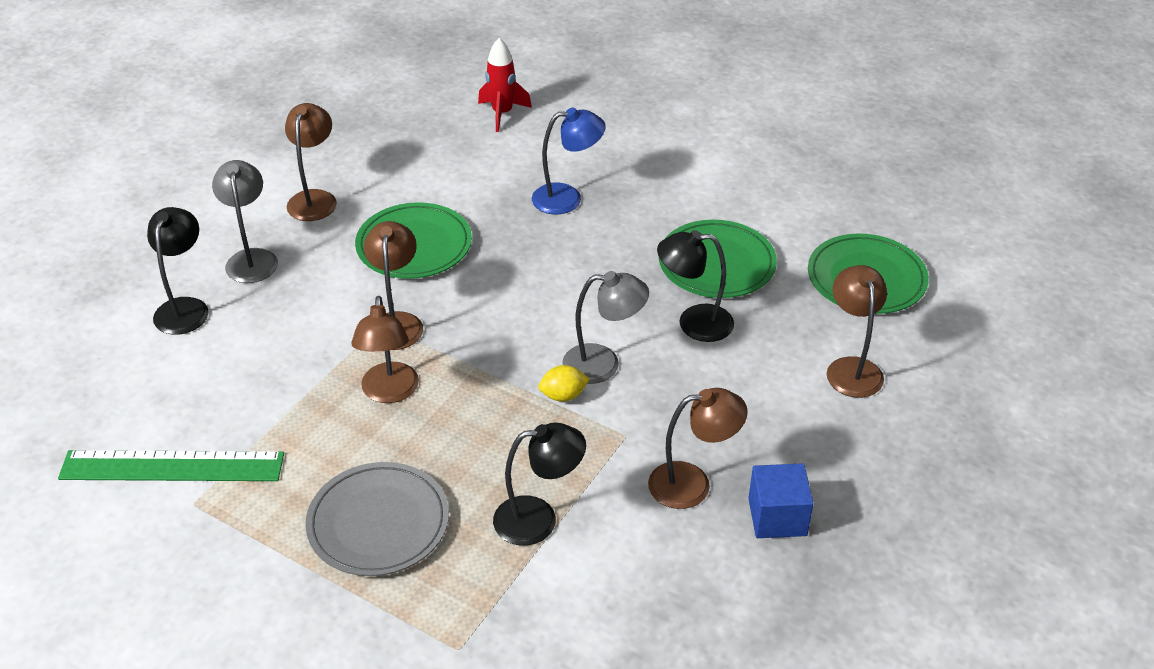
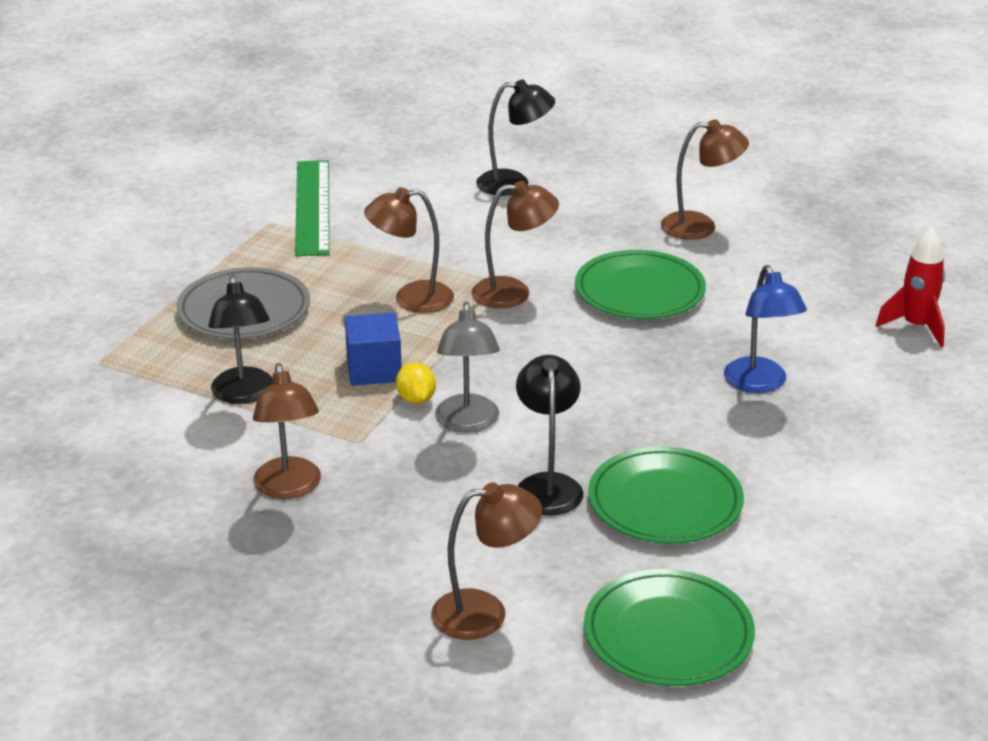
camera: 85 degrees right, 10 degrees down
(251, 258) = (593, 206): grey lamp -> none
(777, 517) = (240, 547): blue cube -> blue cube (374, 370)

